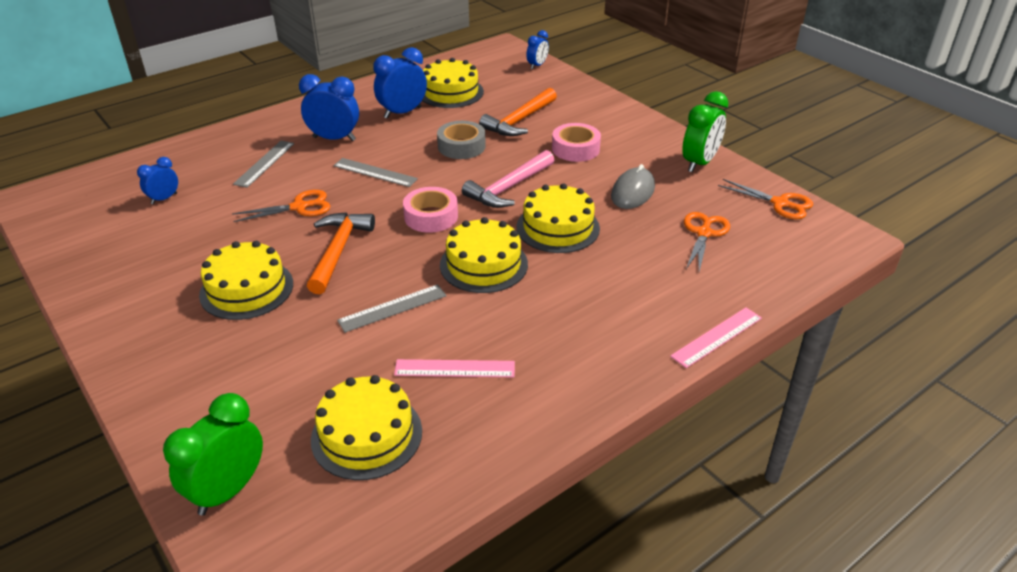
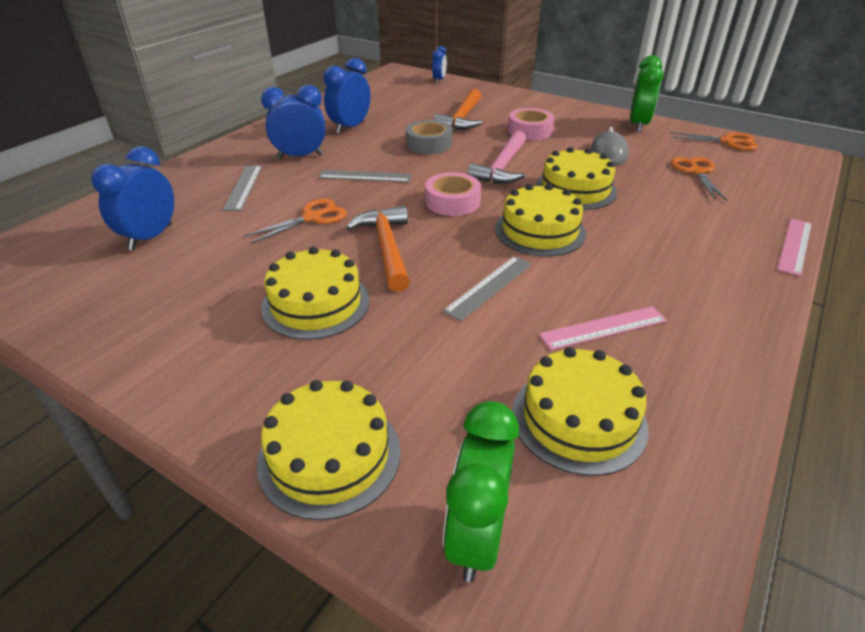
camera: 20 degrees left, 0 degrees up
(164, 199) = (150, 237): blue clock -> blue clock, size x1.73
(450, 92) = (381, 107): yellow cake -> yellow cake (329, 456)

